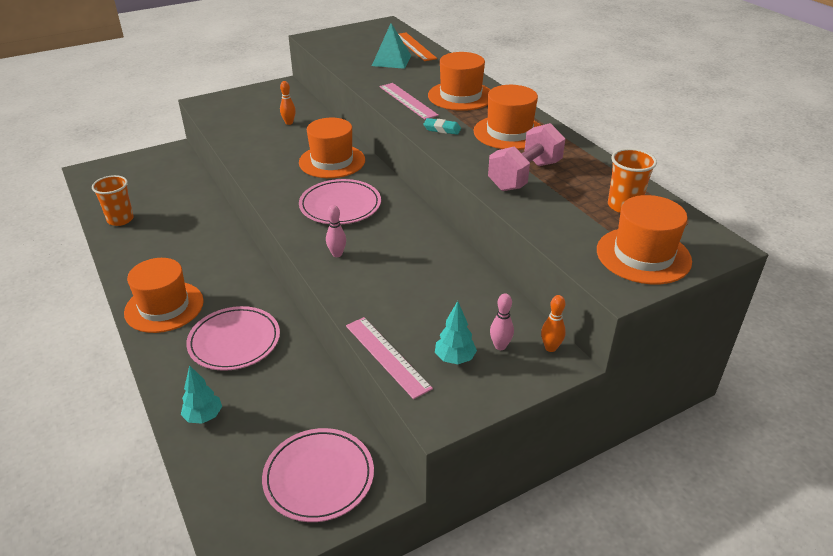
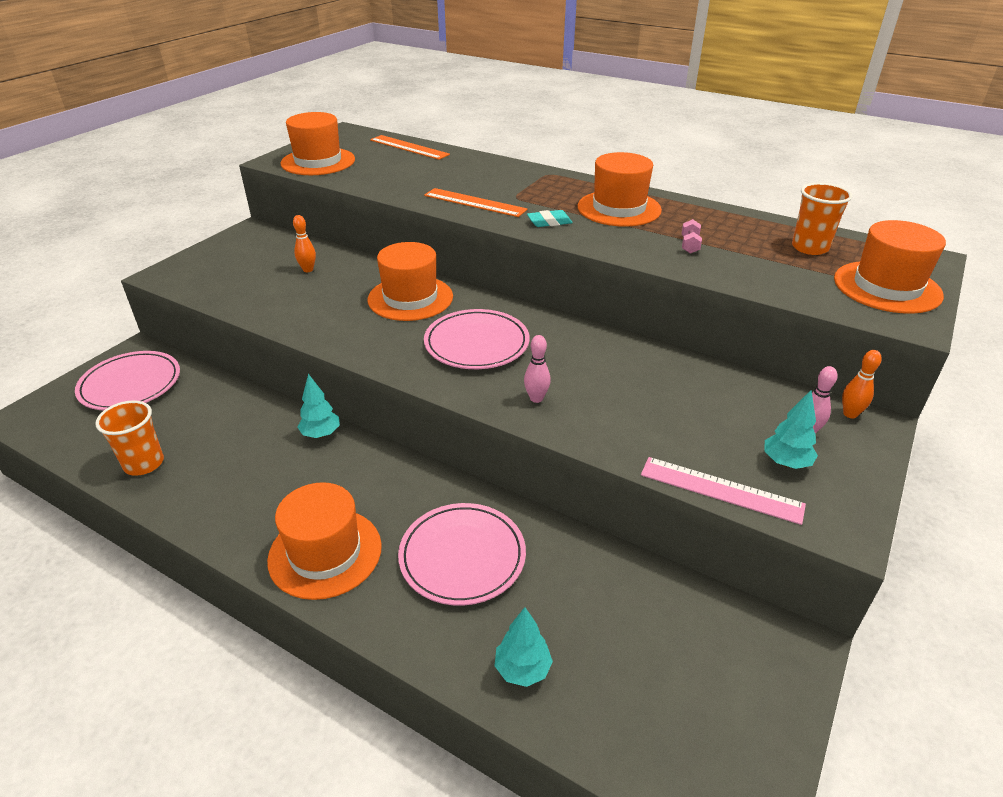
camera: 30 degrees left, 0 degrees up
(226, 237) = (321, 434): none -> turquoise tree
(319, 477) = (726, 670): pink plate -> pink plate (130, 384)
(391, 60) = (401, 166): turquoise pyramid -> none
(408, 101) = (475, 202): pink ruler -> orange ruler
(460, 96) = (523, 185): orange hat -> orange hat (318, 161)
(525, 175) = (689, 245): pink dumbbell -> pink dumbbell, size x0.40

